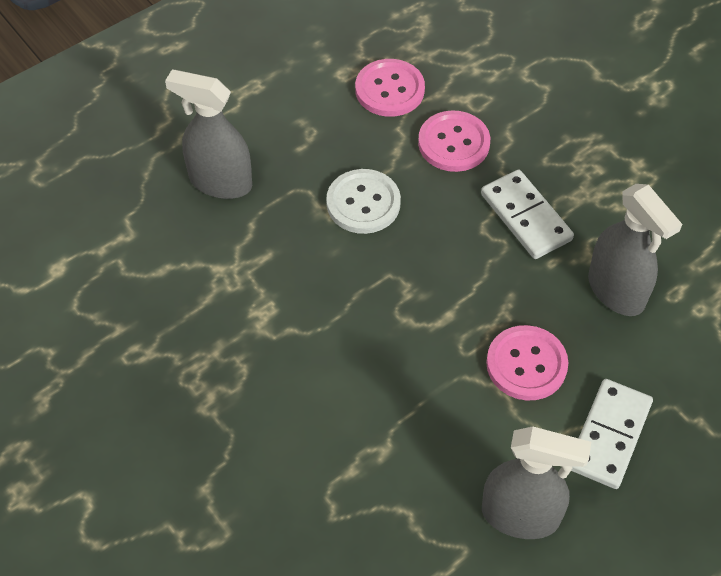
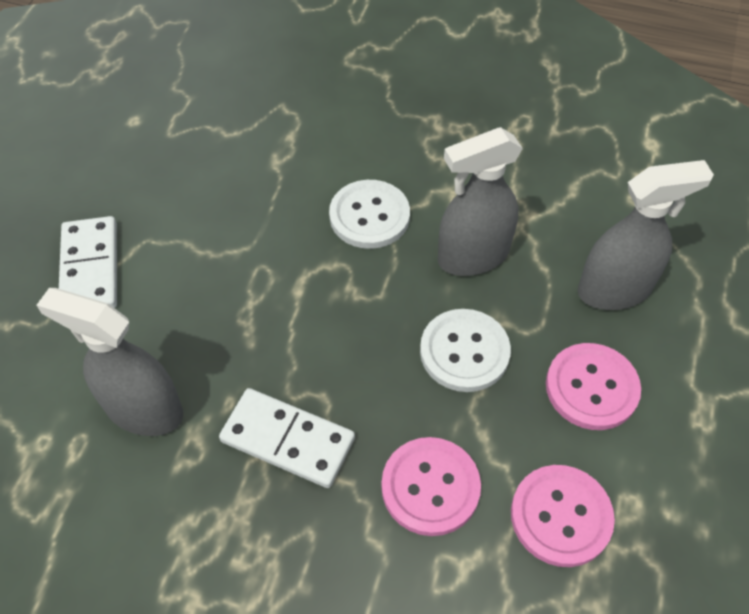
camera: 145 degrees right, 0 degrees up
(344, 344) = (369, 216): none -> white button
(521, 516) = (138, 174): grey spray bottle -> grey spray bottle (472, 256)
(526, 364) = (198, 287): pink button -> pink button (591, 388)

